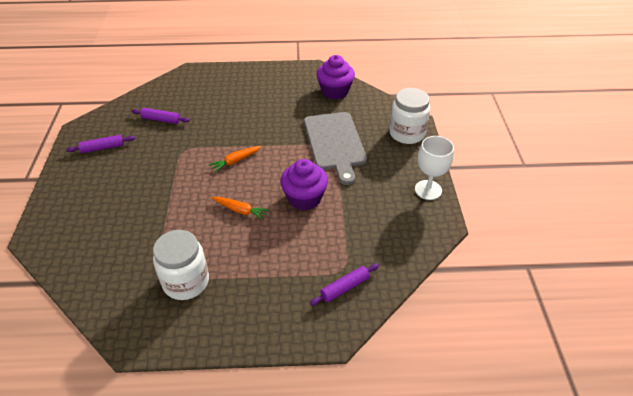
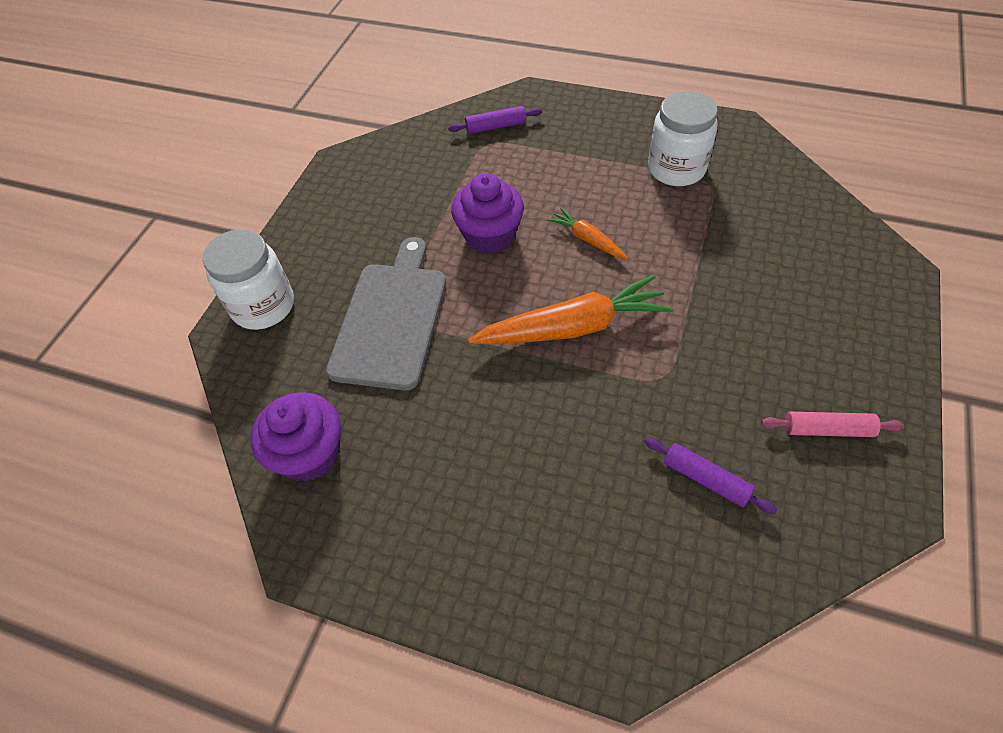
camera: 155 degrees left, 10 degrees up
(102, 148) = (827, 430): purple rolling pin -> pink rolling pin
(235, 161) = (573, 327): orange carrot -> orange carrot, size x1.99
(428, 190) = (316, 207): white goblet -> none

